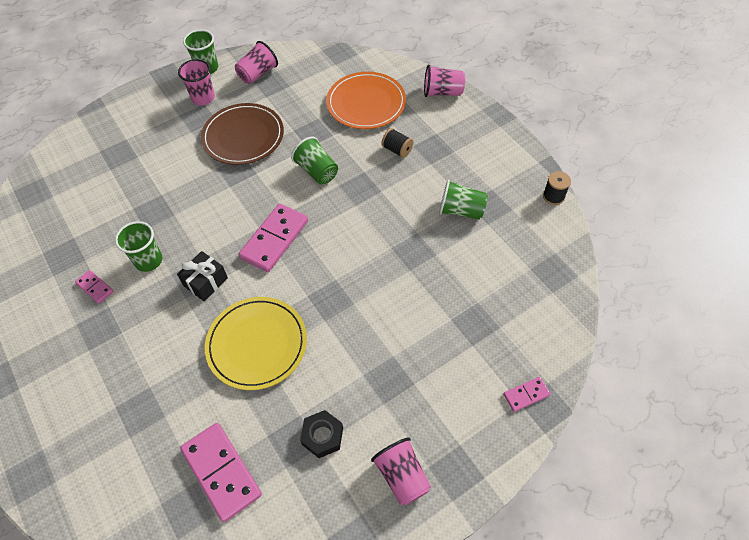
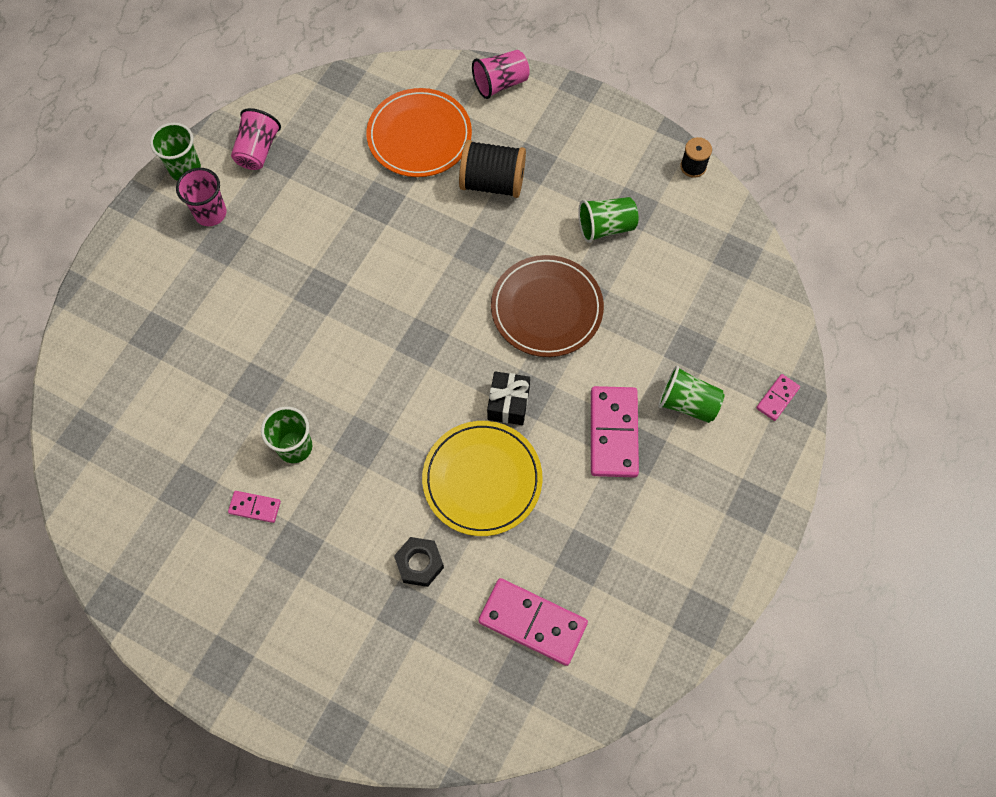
camera: 30 degrees left, 10 degrees up
(205, 282) = (378, 440): black gift -> black gift (508, 403)
(243, 137) = (298, 244): brown plate -> brown plate (546, 308)
(274, 239) = (422, 354): pink domino -> pink domino (613, 433)
(317, 171) = (417, 250): green cup -> green cup (687, 403)
(322, 436) = (609, 537): black nut -> black nut (419, 563)
(397, 150) = (492, 182): black spool -> black spool, size x1.84
(402, 476) = (706, 535): pink cup -> none

